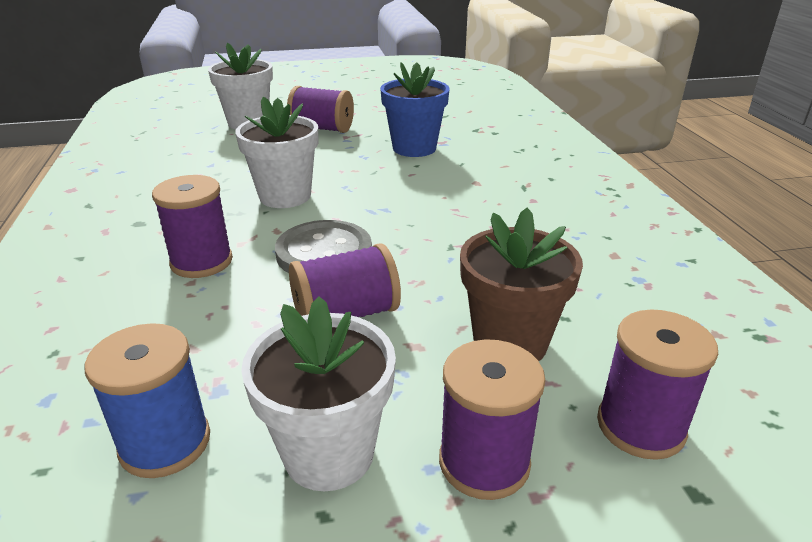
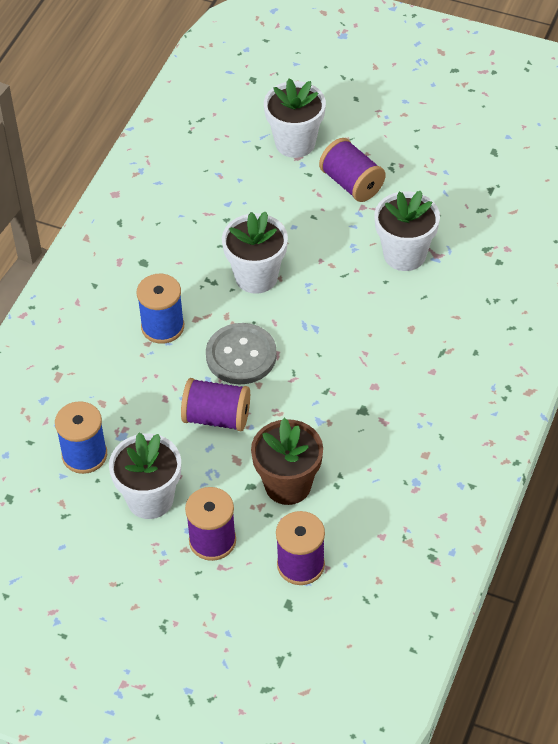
camera: 35 degrees right, 20 degrees up
(201, 262) = (162, 327): purple spool -> blue spool
(414, 148) = (404, 254): blue flower pot -> white flower pot

